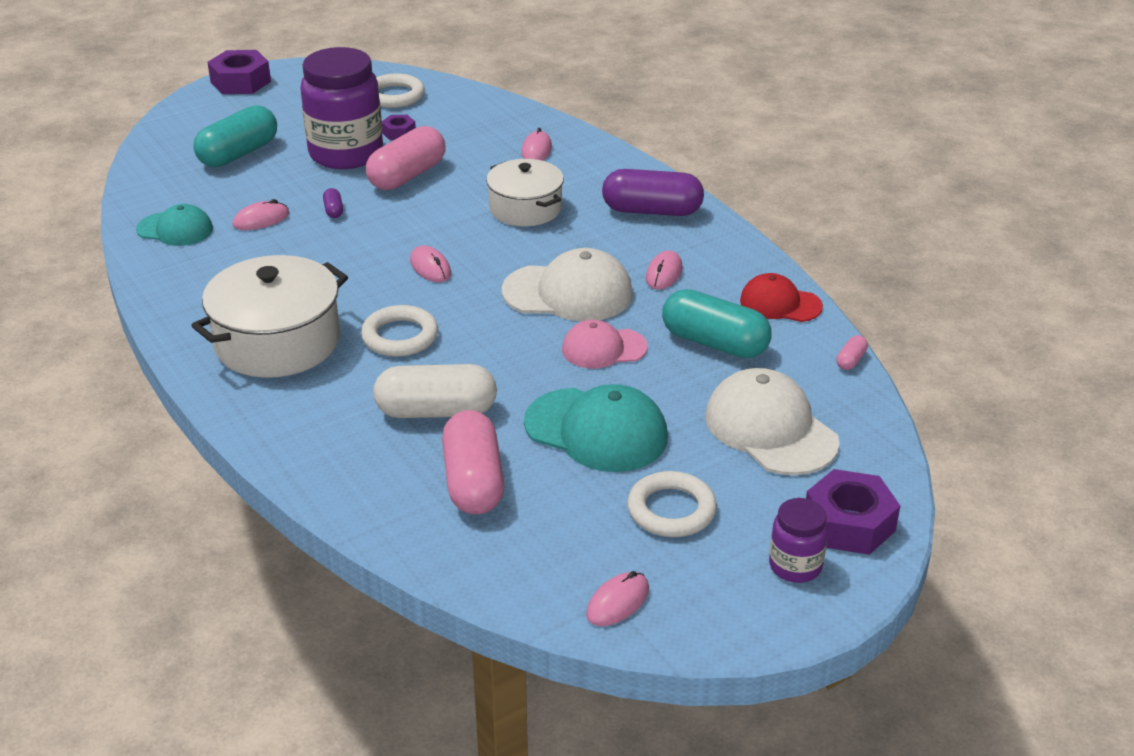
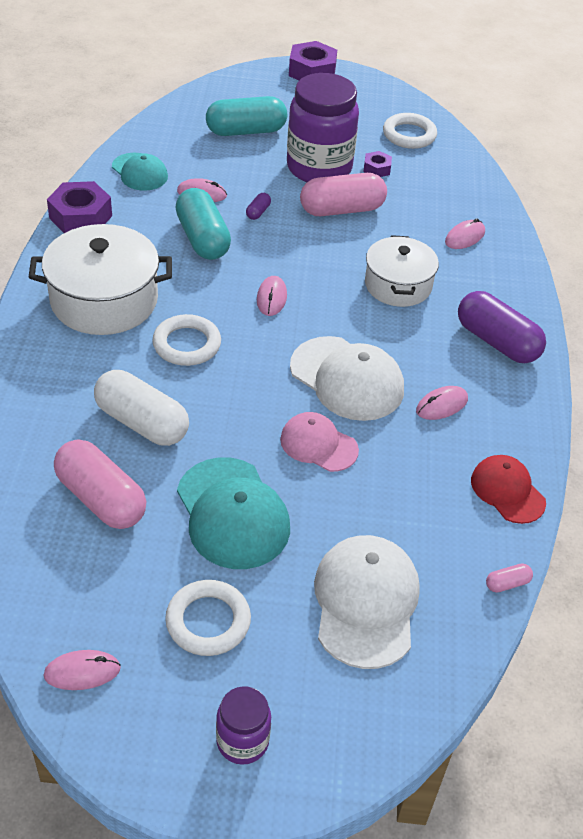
camera: 35 degrees right, 10 degrees up
(473, 482) = (101, 498): pink capsule -> pink capsule turned 75 degrees counterclockwise
(714, 343) = (410, 494): turquoise capsule -> turquoise capsule (202, 239)
(849, 523) = (329, 735): purple nut -> purple nut (81, 217)

